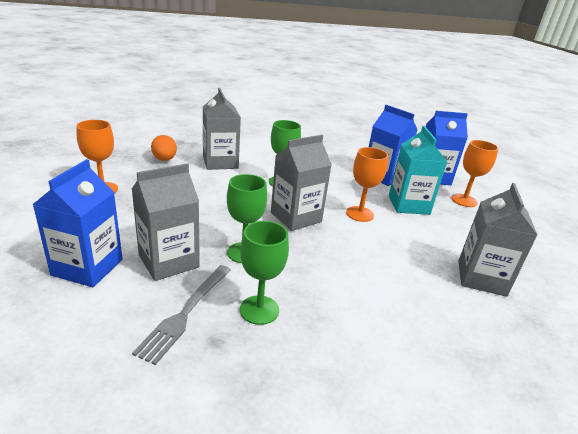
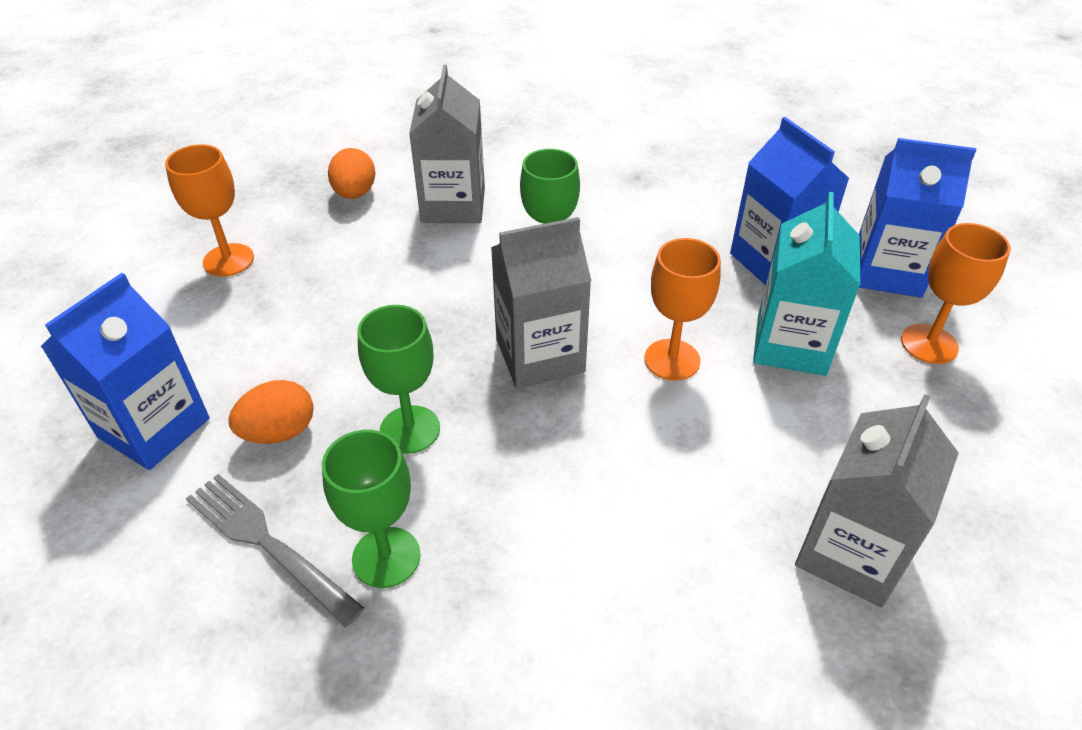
camera: 20 degrees right, 15 degrees up
(169, 261) = (279, 432): grey carton -> orange egg
(185, 313) = (267, 543): grey fork -> grey fork turned 90 degrees clockwise

